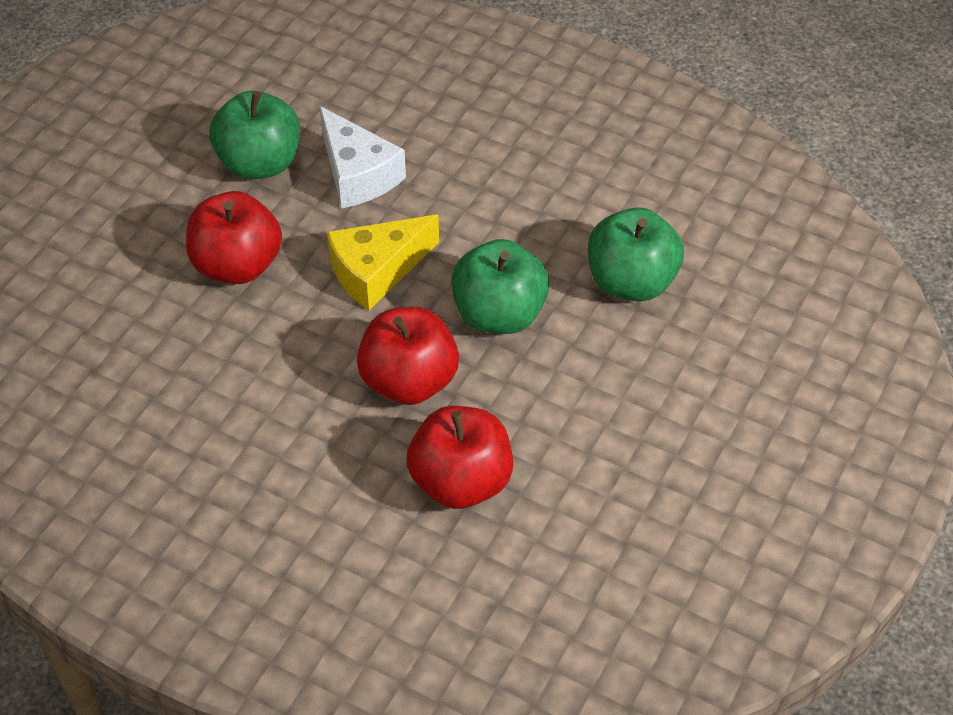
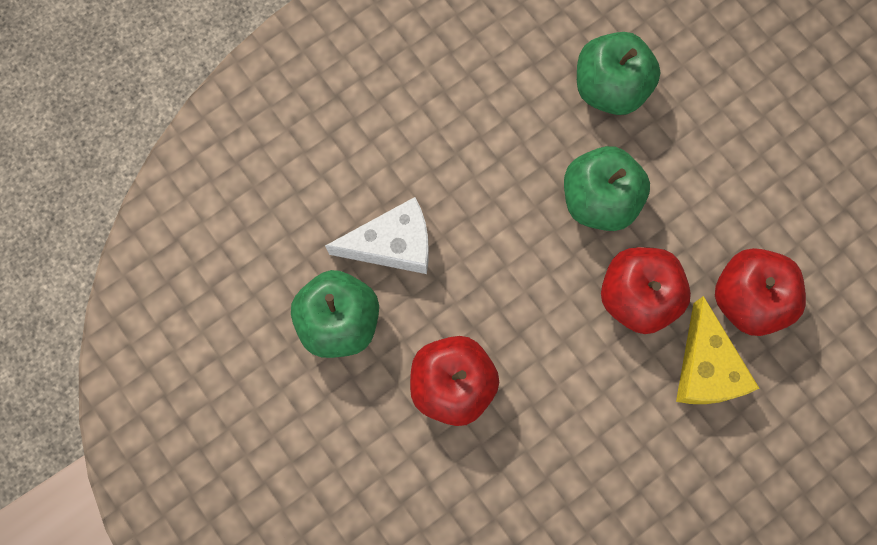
camera: 65 degrees left, 25 degrees up
(377, 271) = (511, 274): yellow cheese -> yellow cheese (706, 367)

